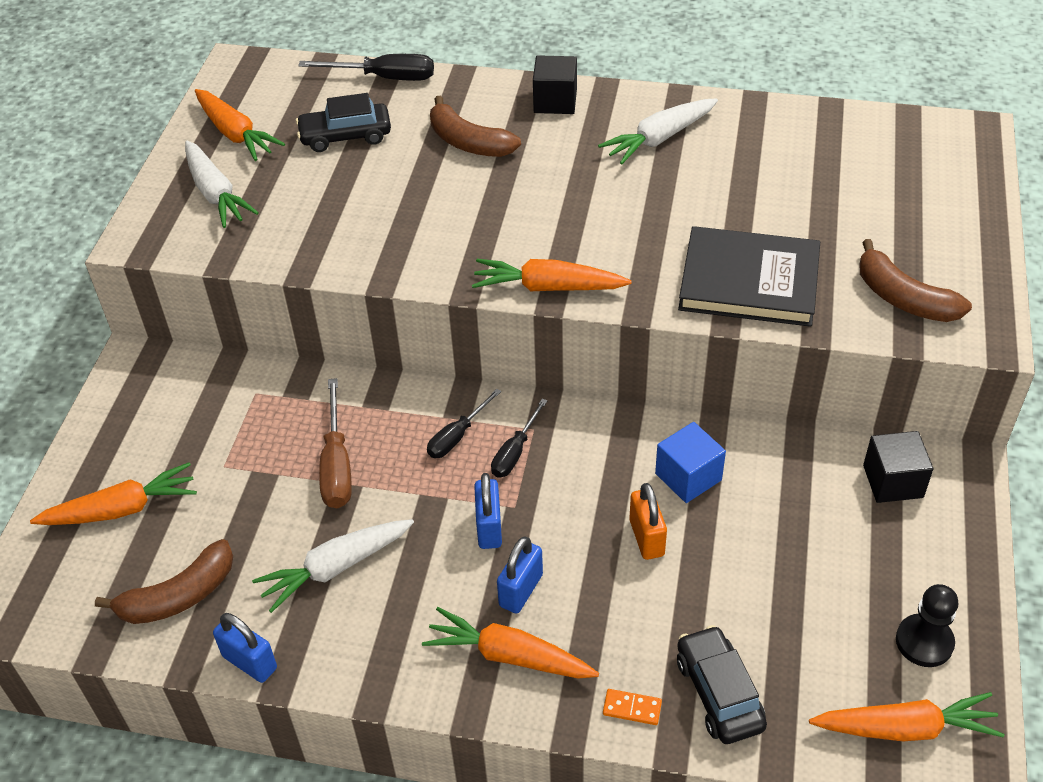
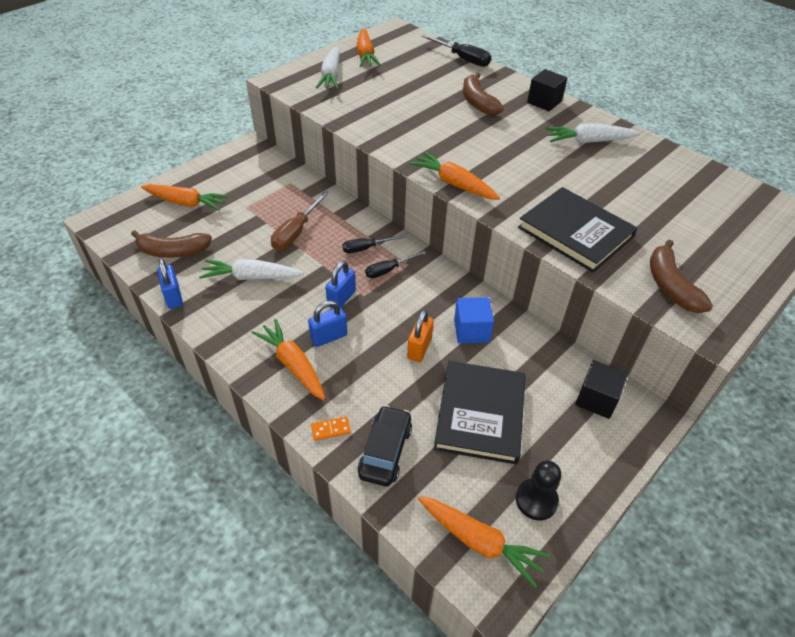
camera: 30 degrees right, 0 degrees up
(345, 136) = (417, 76): black car -> none
(632, 708) = (330, 429): orange domino -> orange domino turned 60 degrees counterclockwise
(785, 578) = (480, 414): none -> black book

